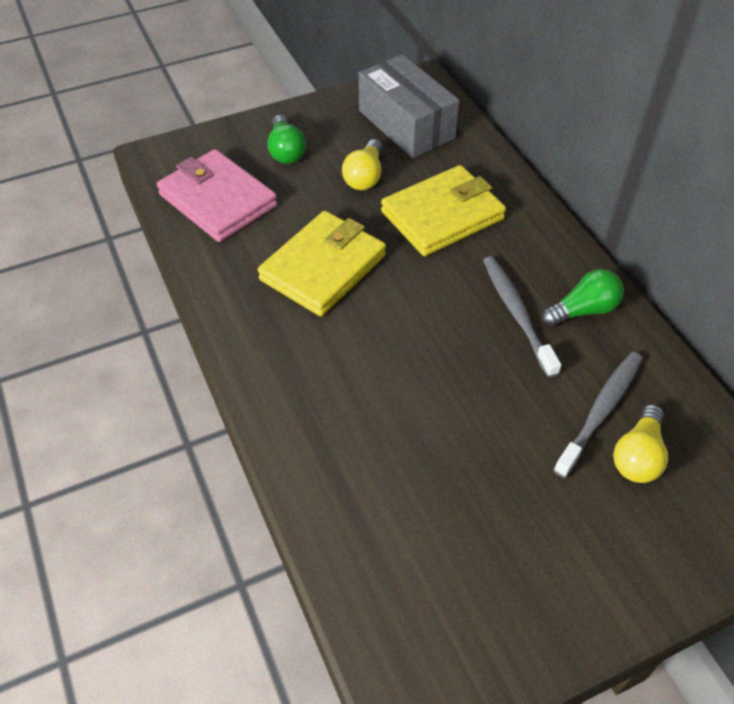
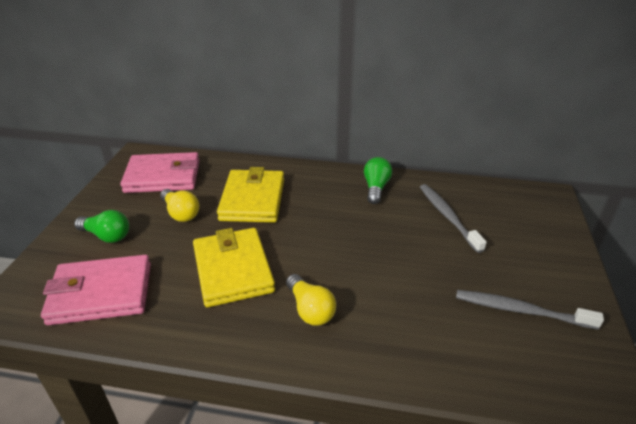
camera: 55 degrees left, 15 degrees down
(406, 124) = (163, 177): grey box -> pink wallet
(517, 313) = (355, 210): grey toothbrush -> grey toothbrush (520, 310)
(638, 456) = (485, 219): yellow light bulb -> yellow light bulb (310, 310)

